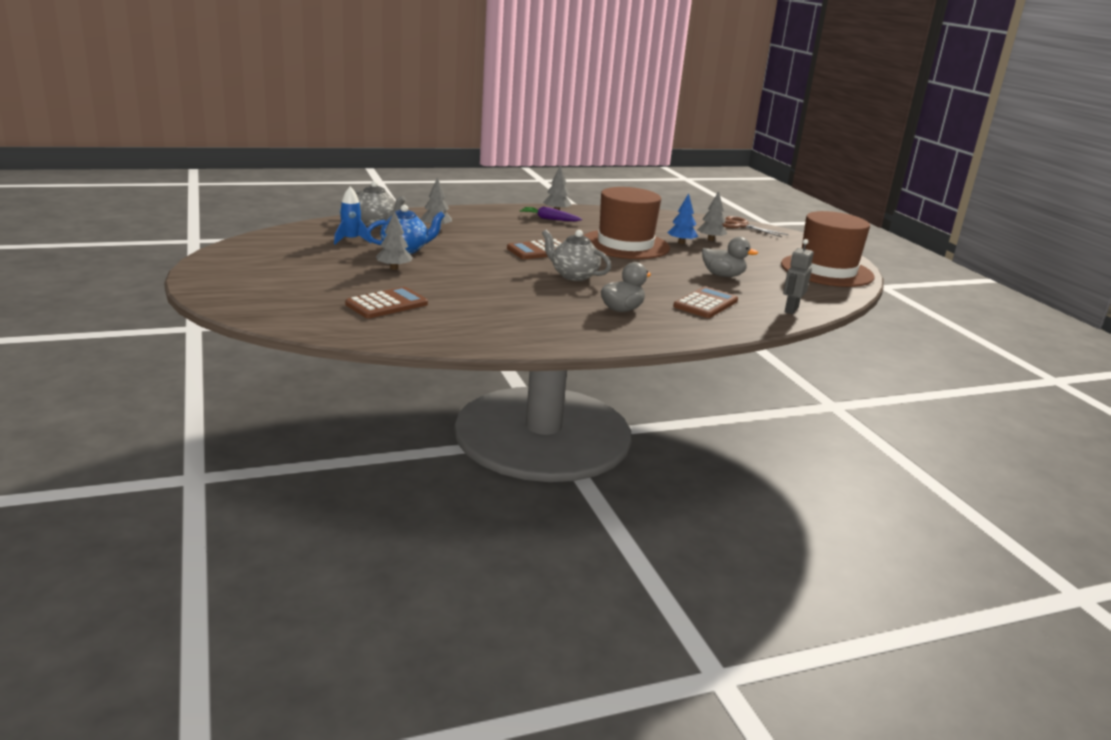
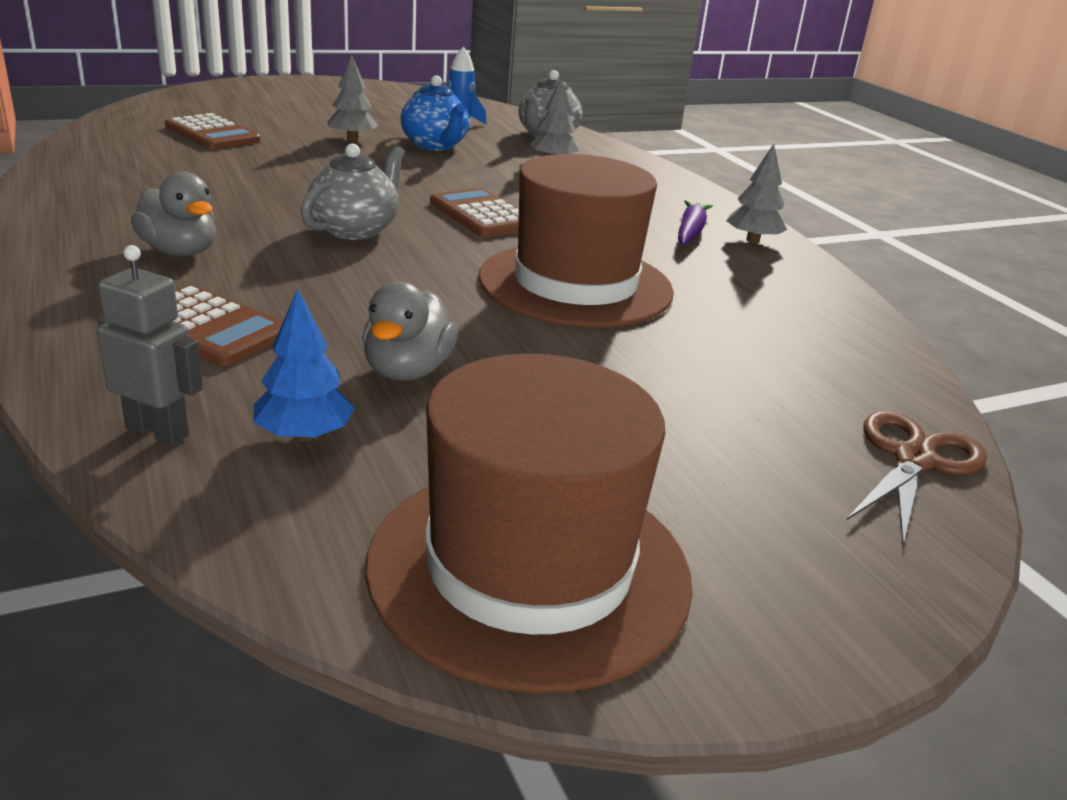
camera: 85 degrees right, 5 degrees up
(681, 242) = (645, 347): blue tree -> blue tree (304, 435)
(710, 239) = (710, 390): grey tree -> none

